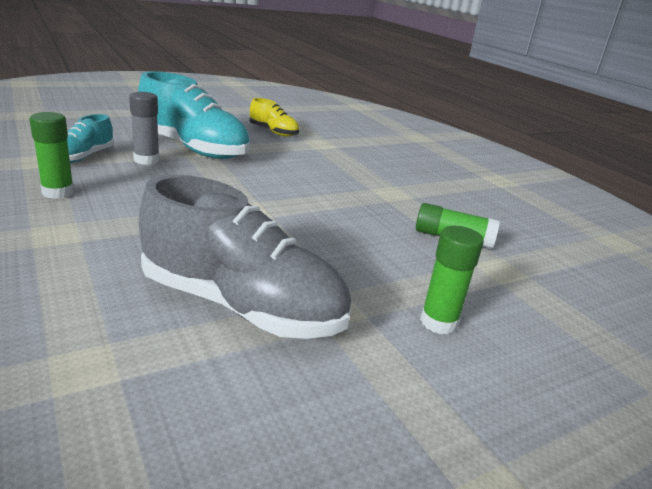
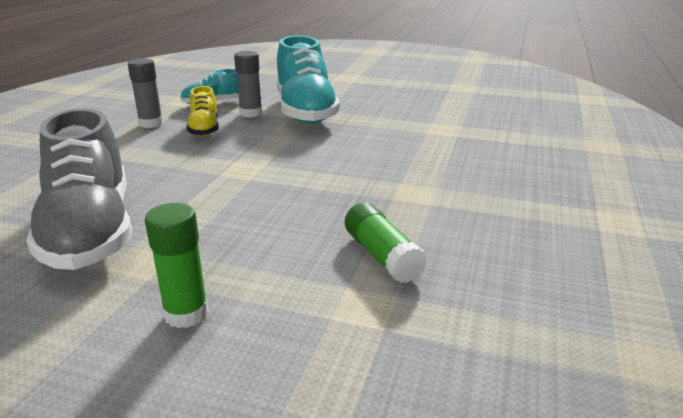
camera: 50 degrees right, 0 degrees up
(58, 192) = (151, 123): green glue stick -> grey glue stick
(273, 132) = (414, 110): yellow shoe -> yellow shoe (204, 129)

